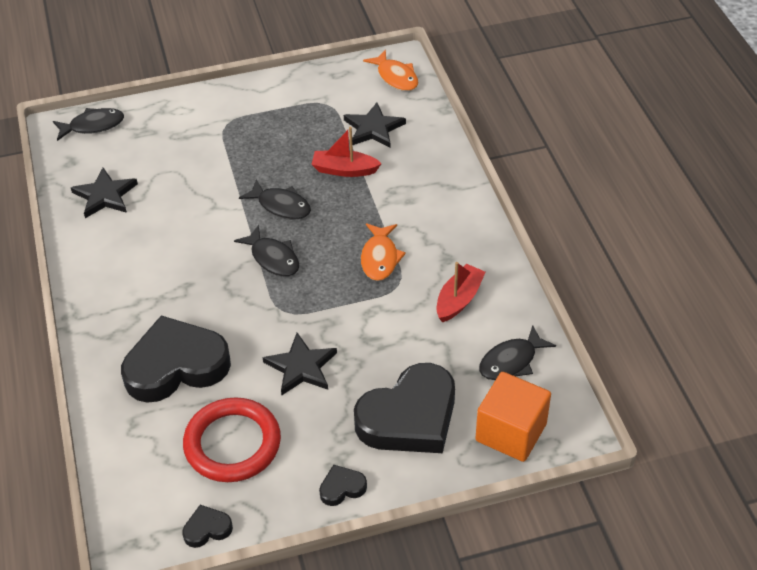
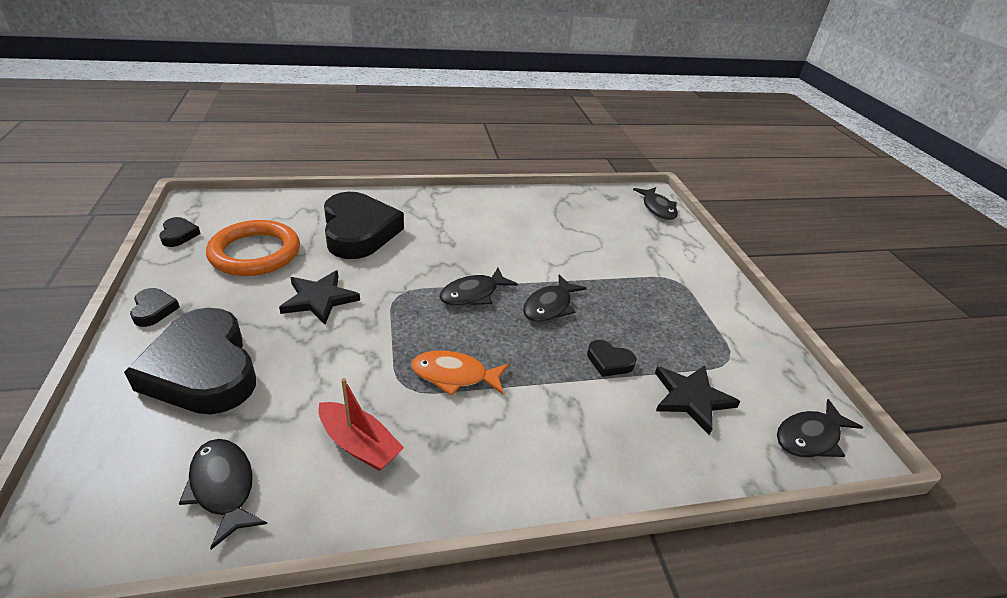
camera: 90 degrees right, 10 degrees down
(105, 195) = (569, 210): black star -> none
(232, 443) = (255, 253): red ring -> orange ring
(344, 170) = (609, 362): red boat -> black heart
(395, 77) = (810, 437): orange fish -> black fish
(511, 432) = (109, 464): orange cube -> none

